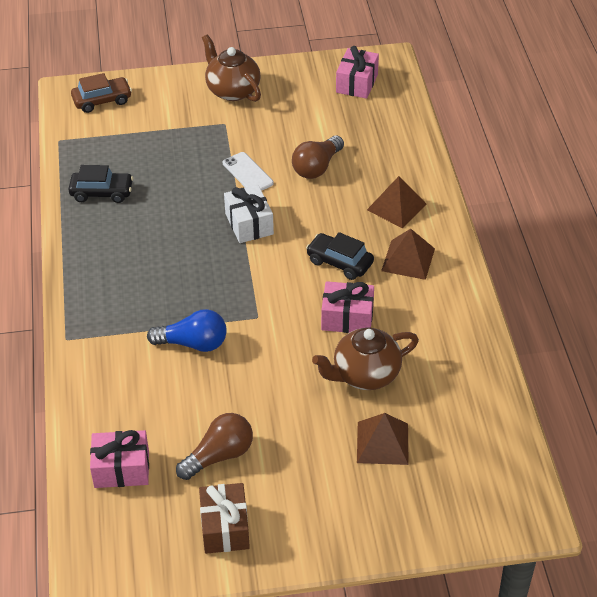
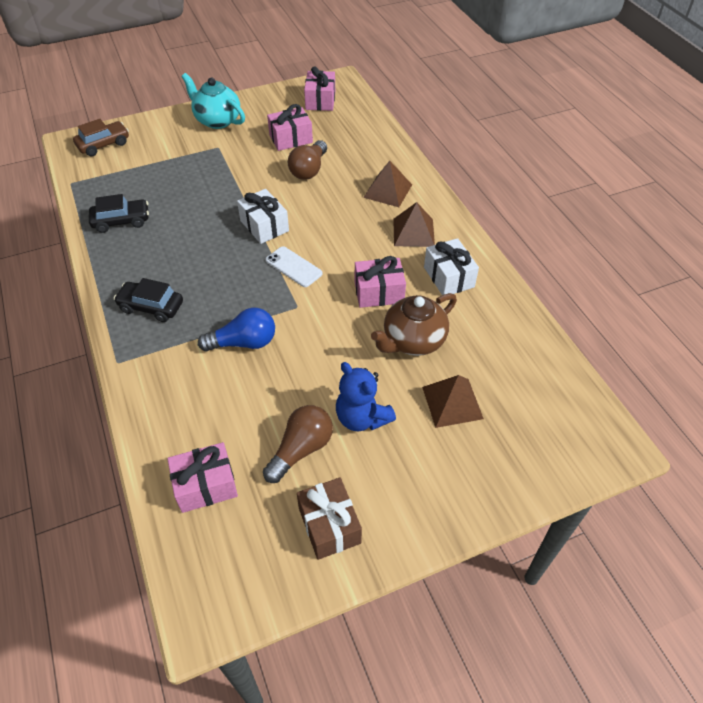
camera: 15 degrees left, 5 degrees up
(232, 90) = (217, 120): brown teapot -> turquoise teapot
(247, 173) = (250, 184): white phone -> white phone (293, 267)
(287, 439) = (362, 417): none -> blue teddy bear
(308, 126) = (291, 139): none -> pink gift
(339, 262) = (355, 245): black car -> black car (151, 307)
(428, 316) = (449, 277): none -> white gift

